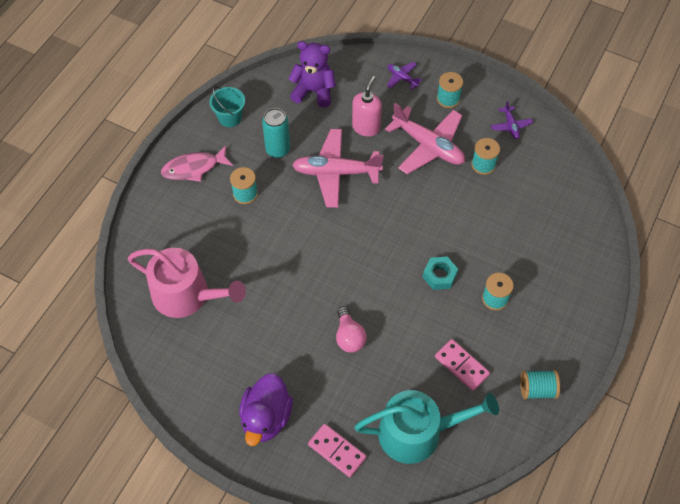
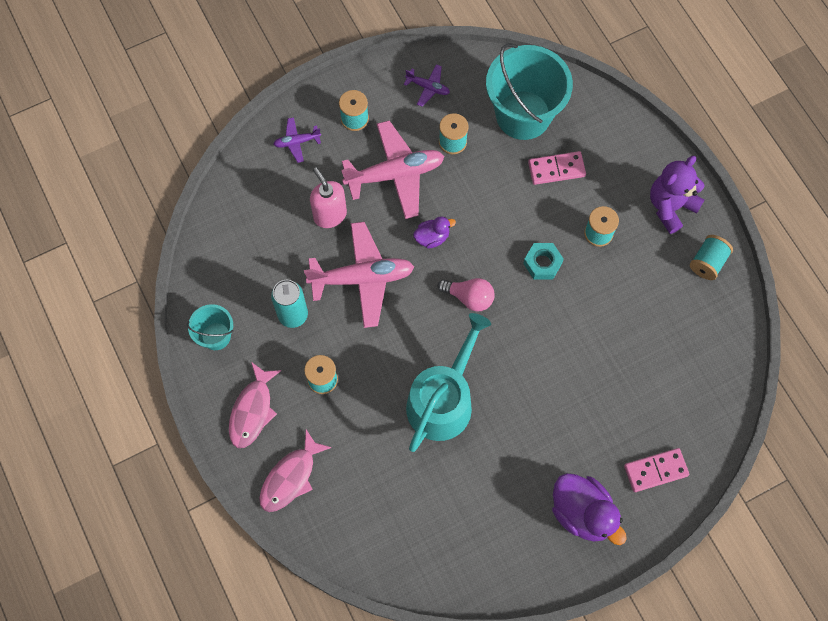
camera: 55 degrees left, 10 degrees up
(163, 217) = (291, 477): none -> pink fish
(187, 295) = (400, 507): pink watering can -> none
(313, 91) = (247, 234): purple teddy bear -> purple teddy bear (670, 206)
(336, 173) = (362, 278): pink plane -> pink plane turned 135 degrees counterclockwise
(349, 336) = (550, 385): pink light bulb -> pink light bulb (469, 297)
(400, 195) = (432, 237): none -> purple duck
(418, 432) = (683, 389): turquoise watering can -> turquoise watering can (443, 400)
(461, 366) = (644, 308): pink domino -> pink domino (556, 169)
(544, 195) = (523, 115): none -> turquoise bucket

